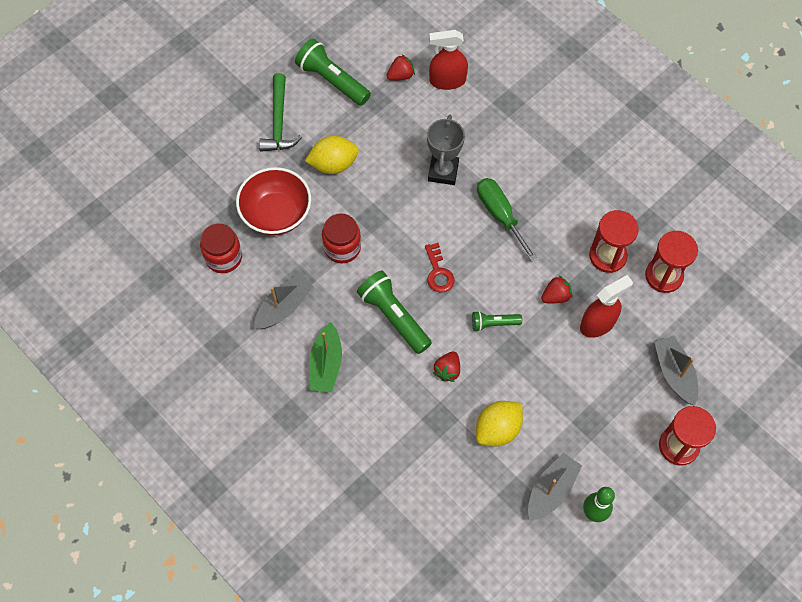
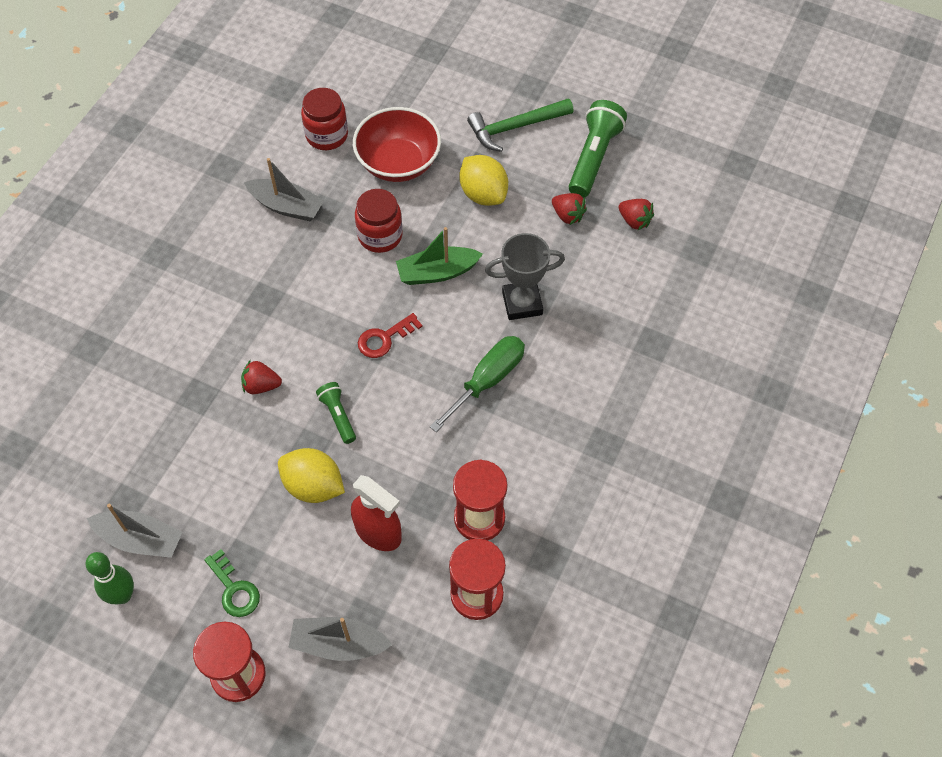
camera: 70 degrees right, 5 degrees down
(326, 364) = (231, 266): green boat -> green boat (437, 272)
(394, 316) = (311, 312): green flashlight -> none
(447, 81) = (651, 269): red spray bottle -> none
(497, 429) = (202, 459): yellow lemon -> yellow lemon (313, 486)
(555, 296) = (399, 473): red strawberry -> red strawberry (567, 215)
(612, 432) = (234, 589): none -> green key
(674, 373) = (339, 644): grey boat -> grey boat turned 135 degrees counterclockwise

